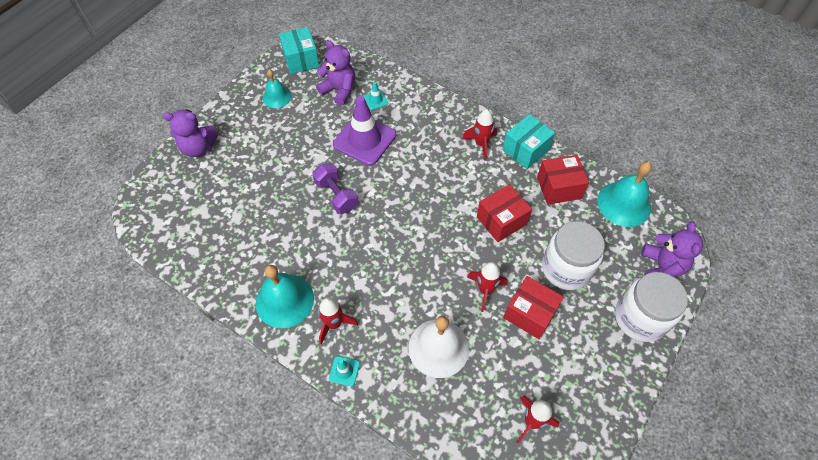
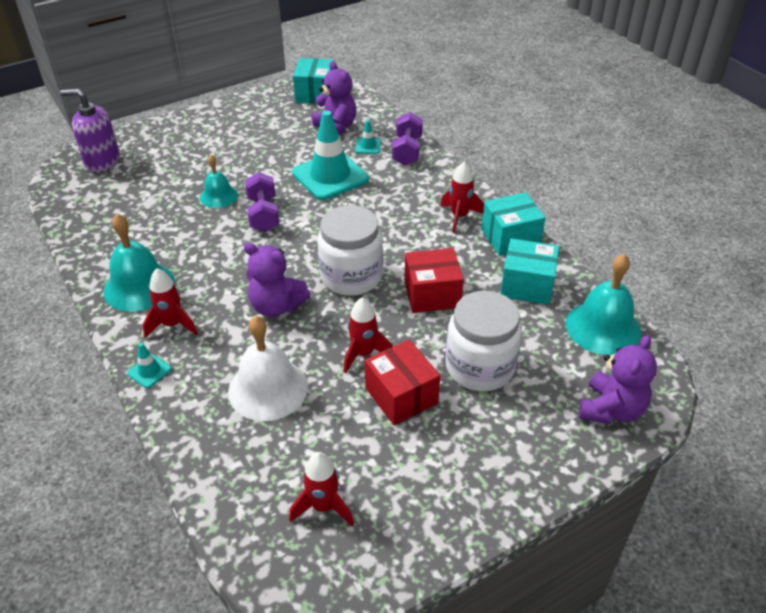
camera: 25 degrees right, 15 degrees down
(167, 191) = (102, 162): none -> purple soap dispenser
(198, 148) = (159, 136): purple teddy bear -> purple teddy bear (276, 306)
(277, 97) = (267, 117): turquoise bell -> turquoise bell (218, 196)
(364, 140) = (330, 176): purple traffic cone -> turquoise traffic cone
(408, 94) = (407, 151): none -> purple dumbbell
(559, 188) = (527, 285): red box -> turquoise box
(640, 318) = (543, 453): white jar -> white jar (351, 276)

